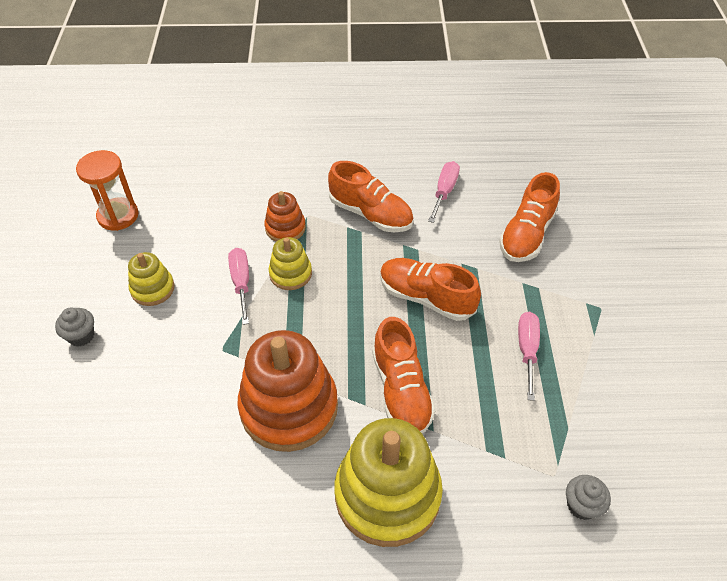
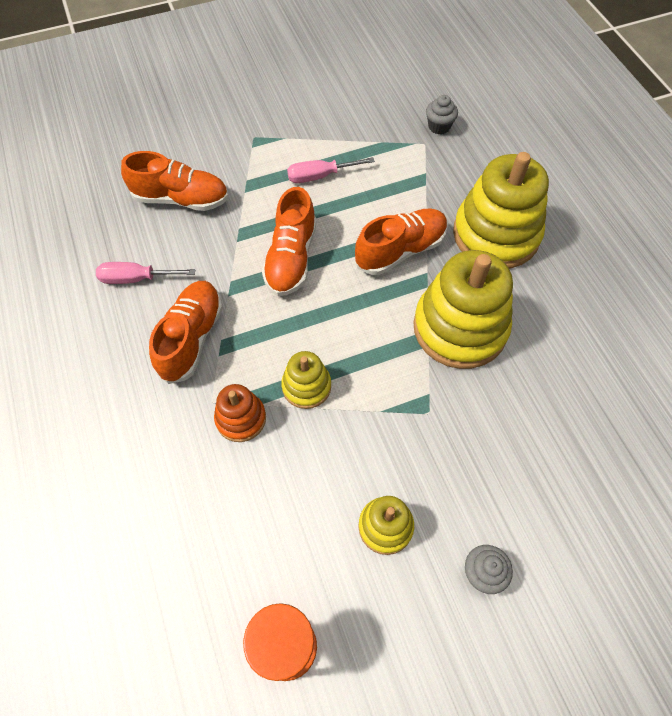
camera: 110 degrees left, 10 degrees up
(241, 283) = (338, 431): pink screwdriver -> none
(289, 407) = (460, 328): orange stacking toy -> yellow stacking toy

